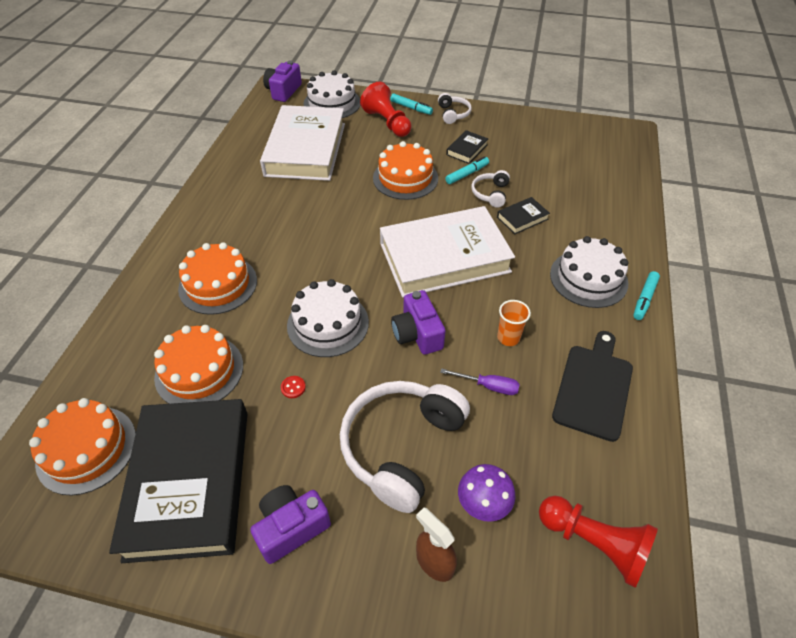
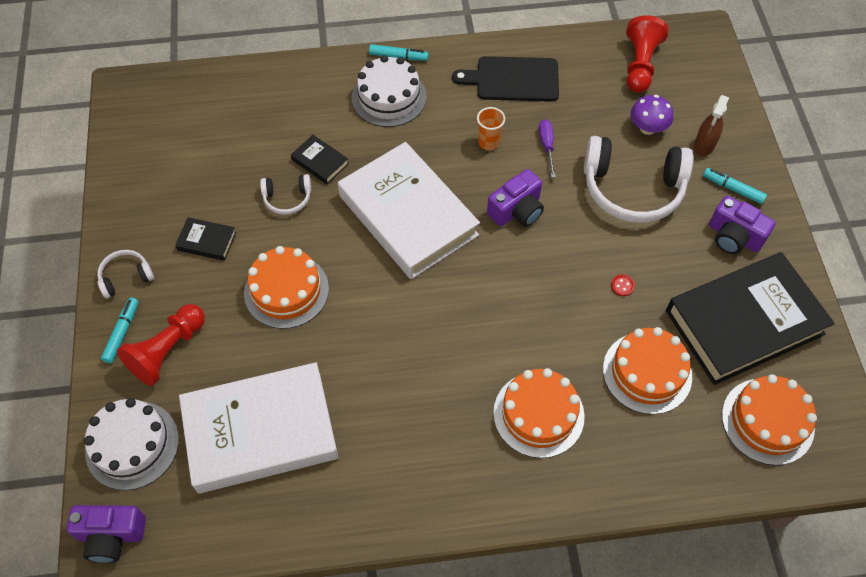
camera: 110 degrees left, 10 degrees up
(328, 324) = (540, 286): white cake -> none
(467, 174) = (258, 229): turquoise marker -> turquoise marker (733, 189)

